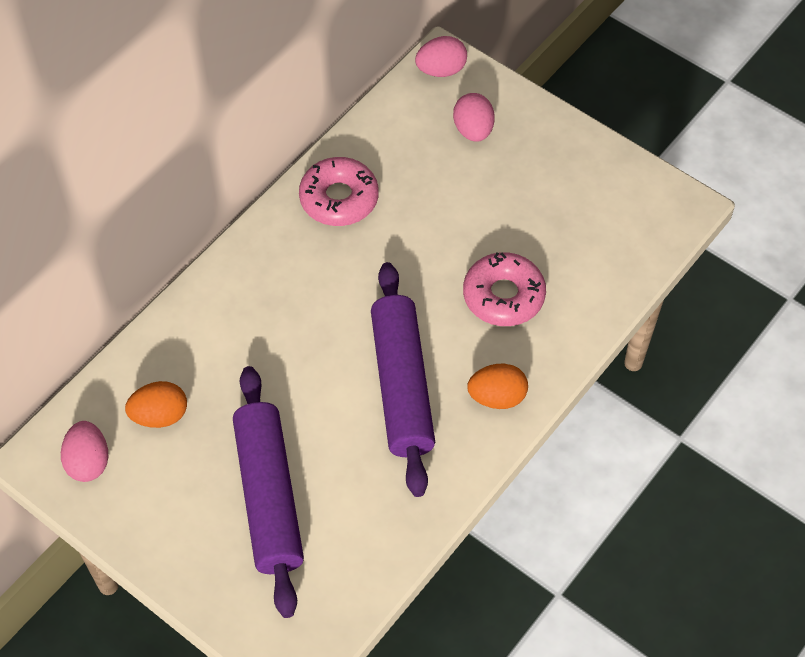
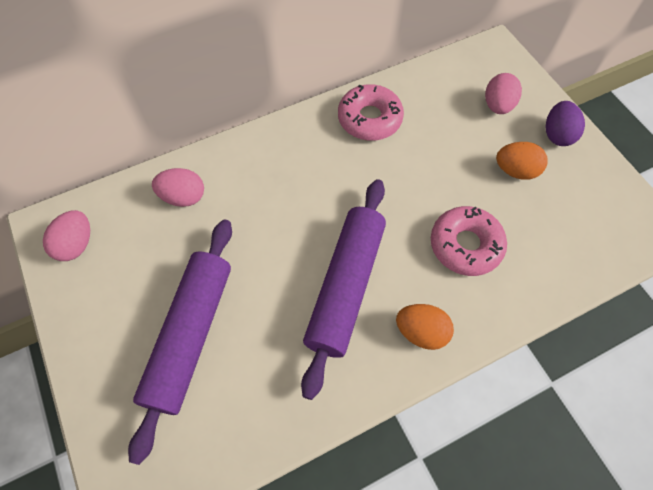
camera: 25 degrees right, 5 degrees up
(160, 415) = (148, 230): orange egg -> orange egg (515, 171)
(441, 70) = (491, 55): pink egg -> pink egg (183, 197)
(550, 140) = (557, 135): none -> purple egg

